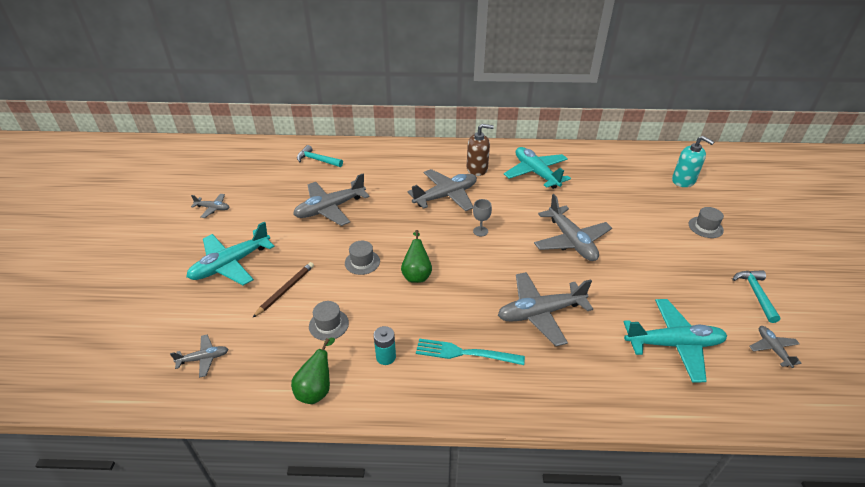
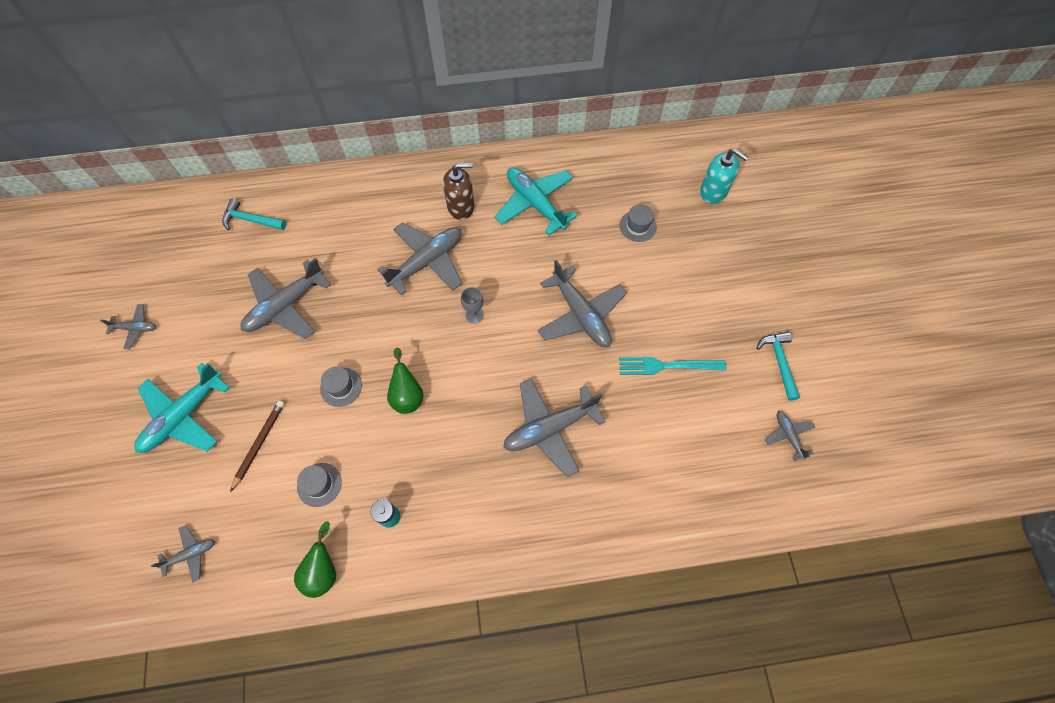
camera: 10 degrees left, 25 degrees up
(465, 353) = (473, 496): turquoise fork -> turquoise fork (667, 366)
(673, 344) = (689, 447): turquoise plane -> none
(705, 227) = (734, 268): grey hat -> grey hat (637, 226)

